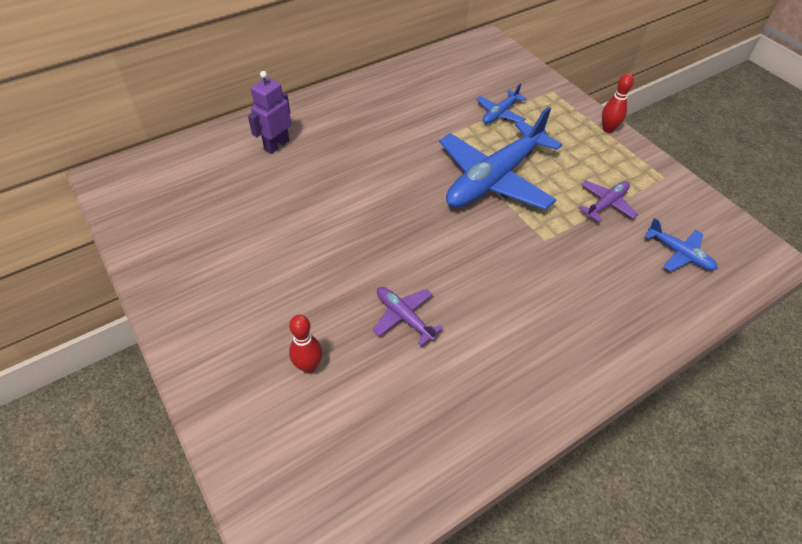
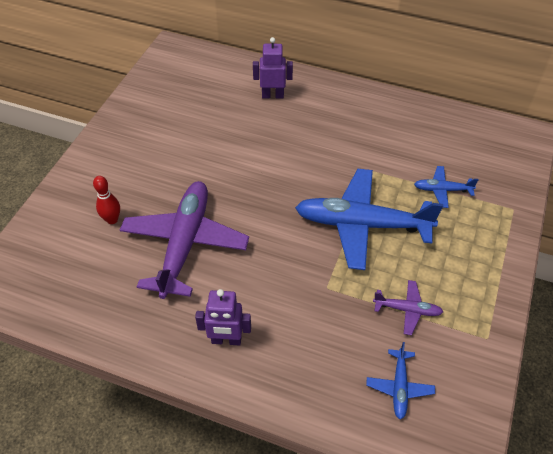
camera: 55 degrees right, 0 degrees up
(404, 317) = (184, 244): purple plane -> purple plane, size x2.21
(552, 347) = (226, 340): none -> purple robot
(608, 129) = (507, 270): red bowling pin -> none

